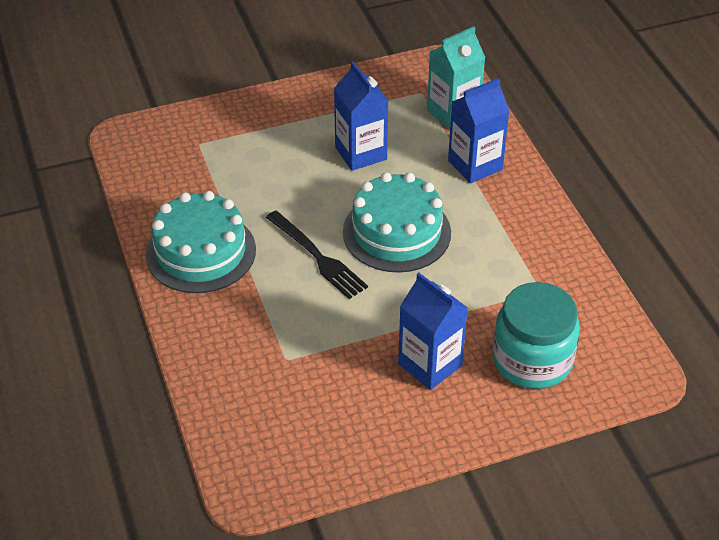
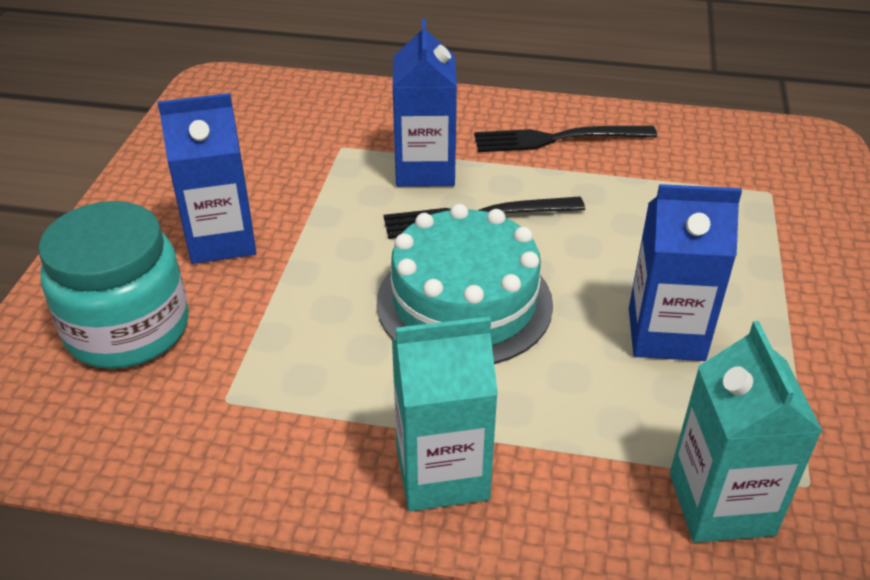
camera: 120 degrees right, 5 degrees down
(201, 252) = (555, 139): turquoise cake -> black fork
(475, 165) = (553, 463): blue carton -> blue carton (425, 170)
(511, 196) = (442, 473): none -> turquoise carton

